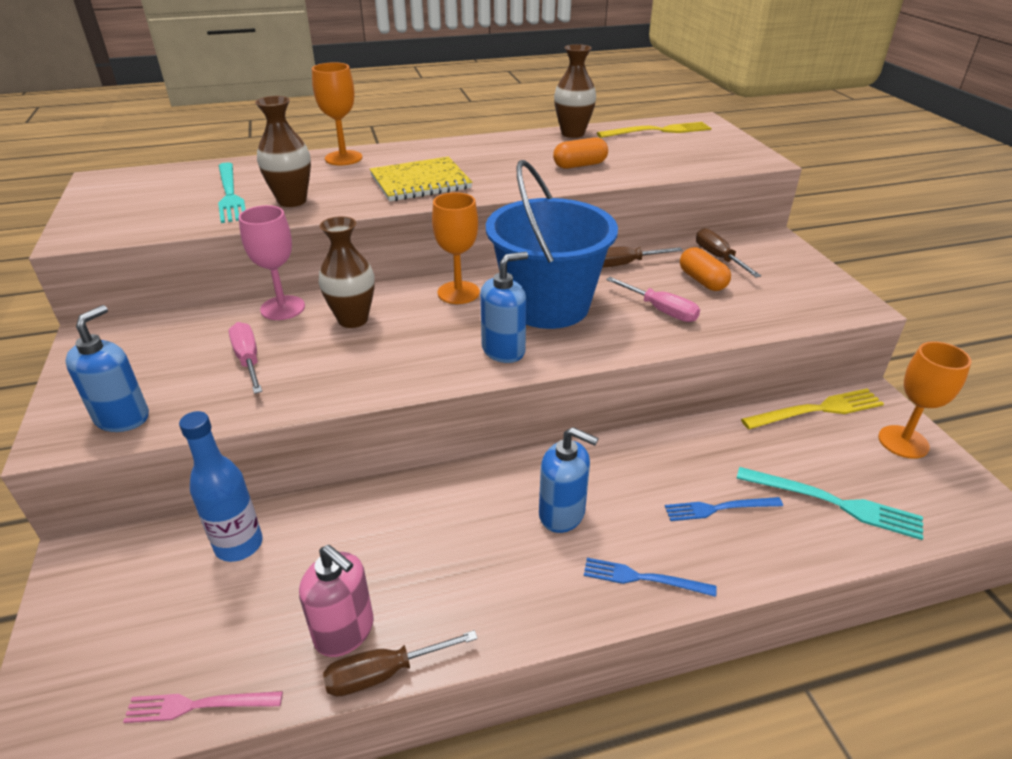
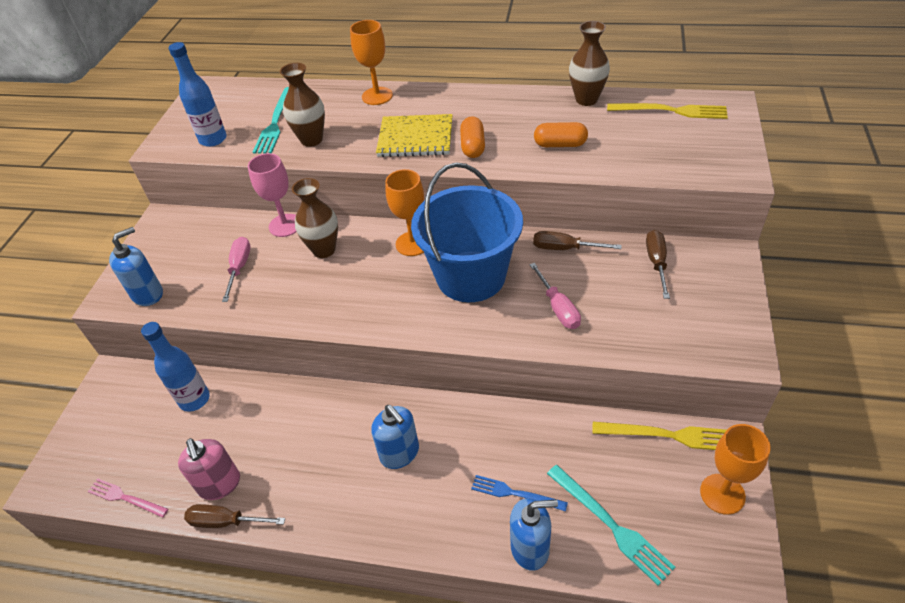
camera: 30 degrees right, 10 degrees up
(151, 220) = (213, 139): none -> blue bottle
(503, 350) = (408, 311): blue soap dispenser -> blue soap dispenser (530, 548)
(643, 578) = (420, 525): blue fork -> none
(702, 281) = (620, 285): orange capsule -> orange capsule (473, 146)

